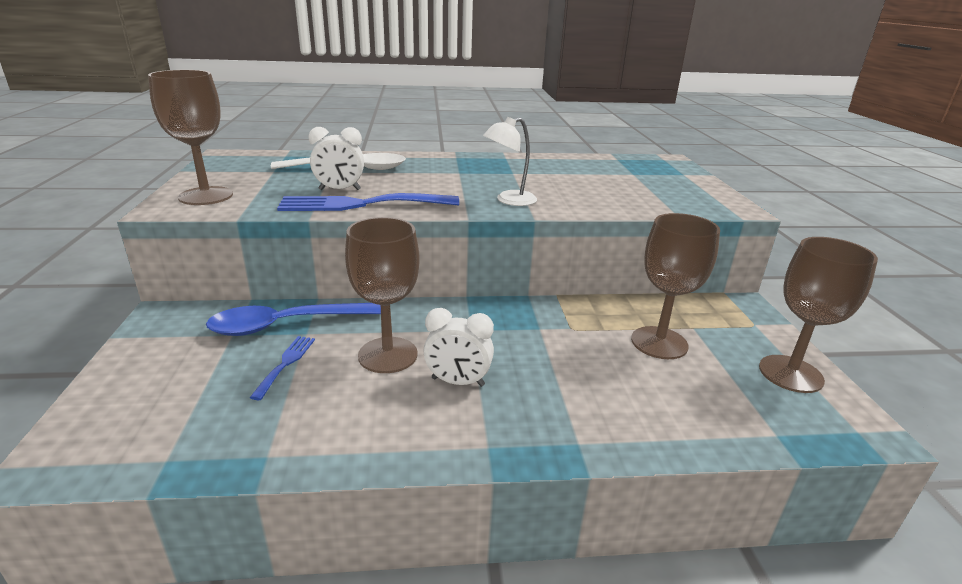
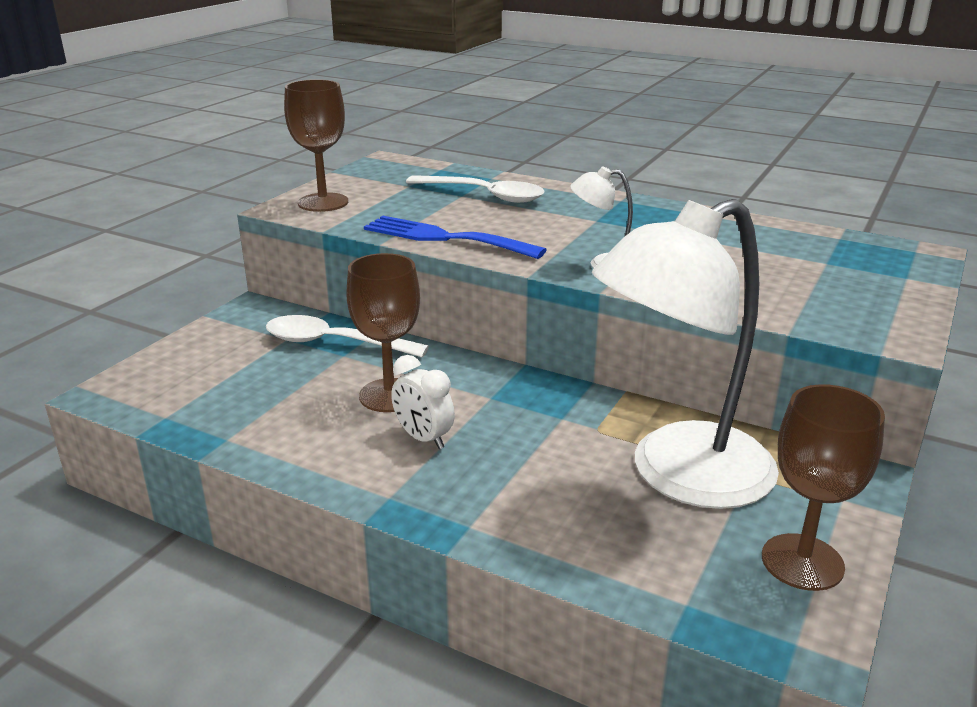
camera: 35 degrees right, 0 degrees up
(286, 363) = (303, 375): blue fork -> none
(287, 325) = (335, 343): blue spoon -> white spoon
(339, 190) = (444, 218): white clock -> none
(659, 343) = (679, 475): brown goblet -> white lamp

